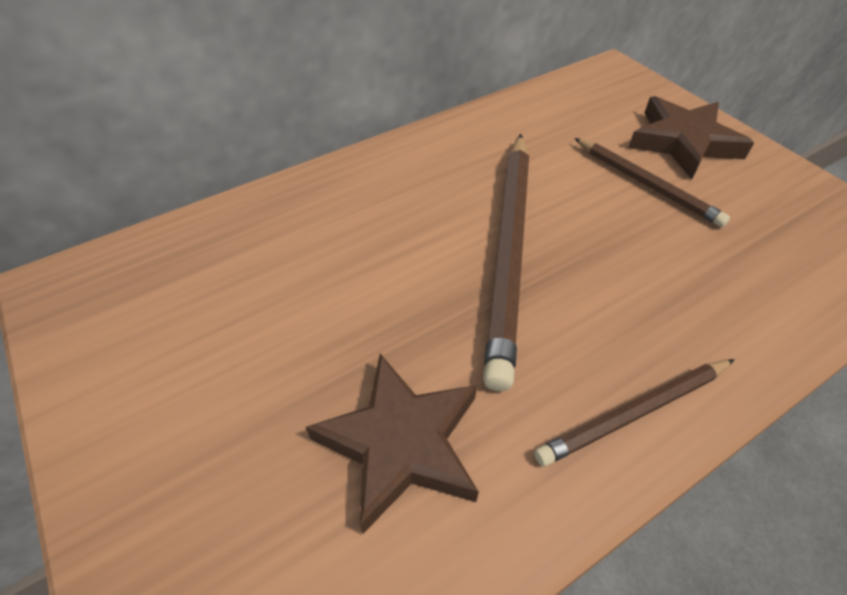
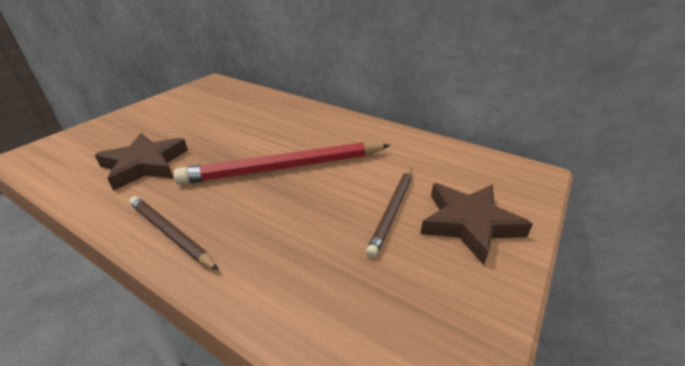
camera: 65 degrees right, 15 degrees down
(509, 250) = (285, 167): brown pencil -> red pencil

